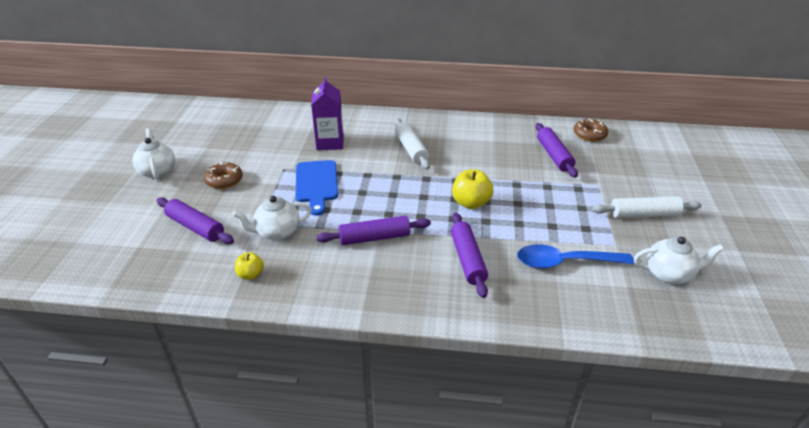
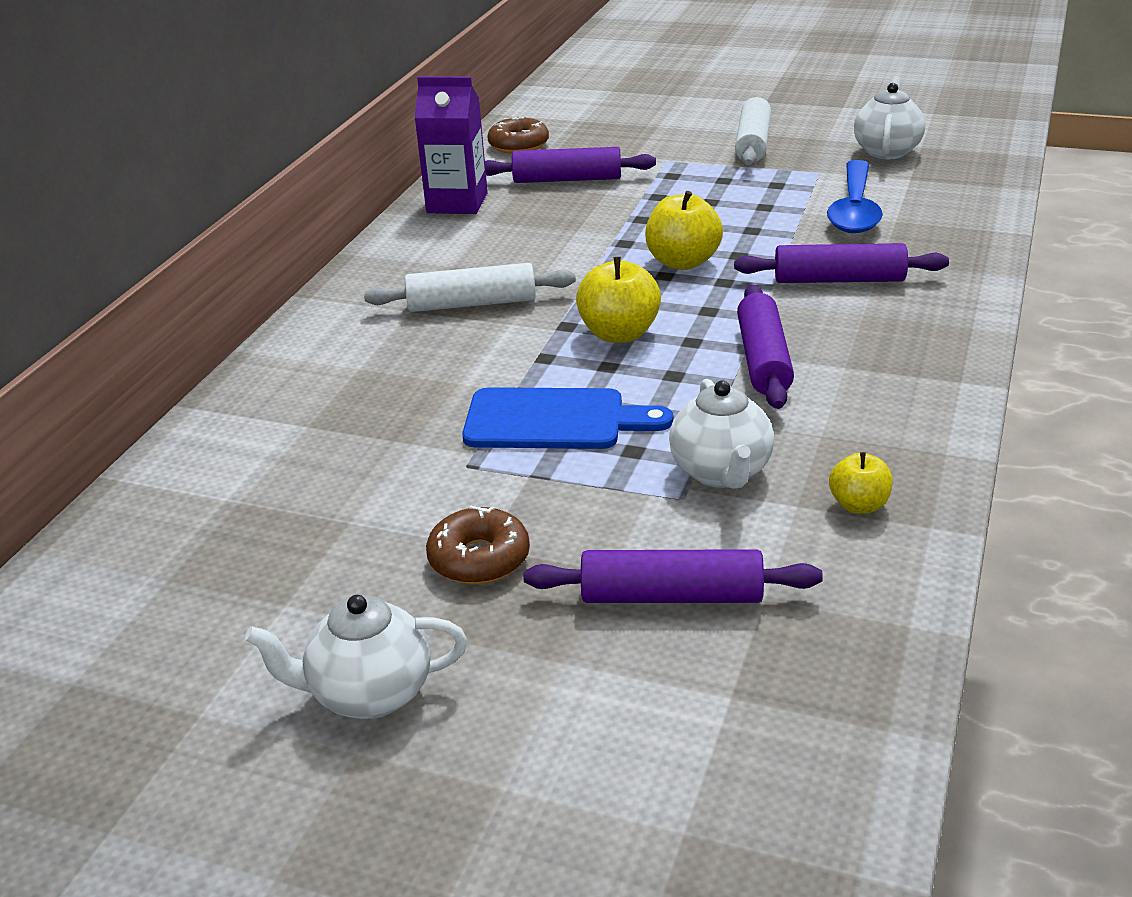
camera: 75 degrees left, 5 degrees down
(195, 227) = (672, 596): purple rolling pin -> purple rolling pin turned 45 degrees clockwise
(330, 142) = (385, 399): purple carton -> purple carton (457, 203)
(391, 192) = (619, 334): none -> yellow apple

